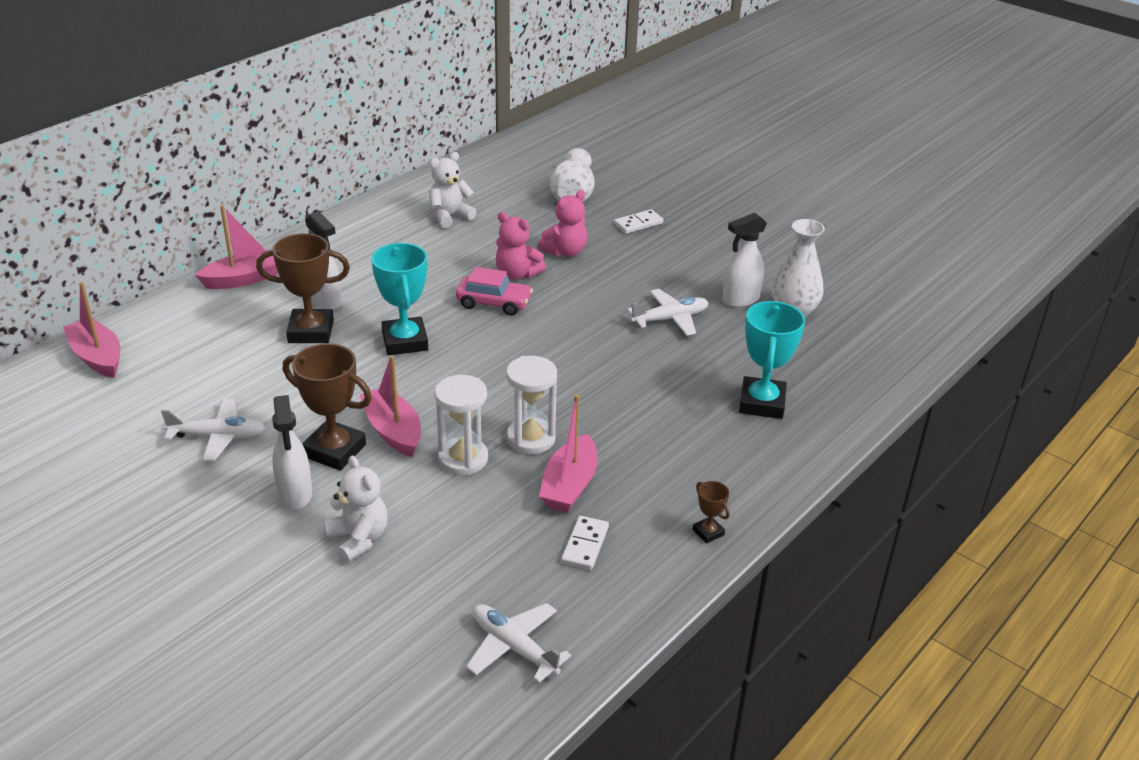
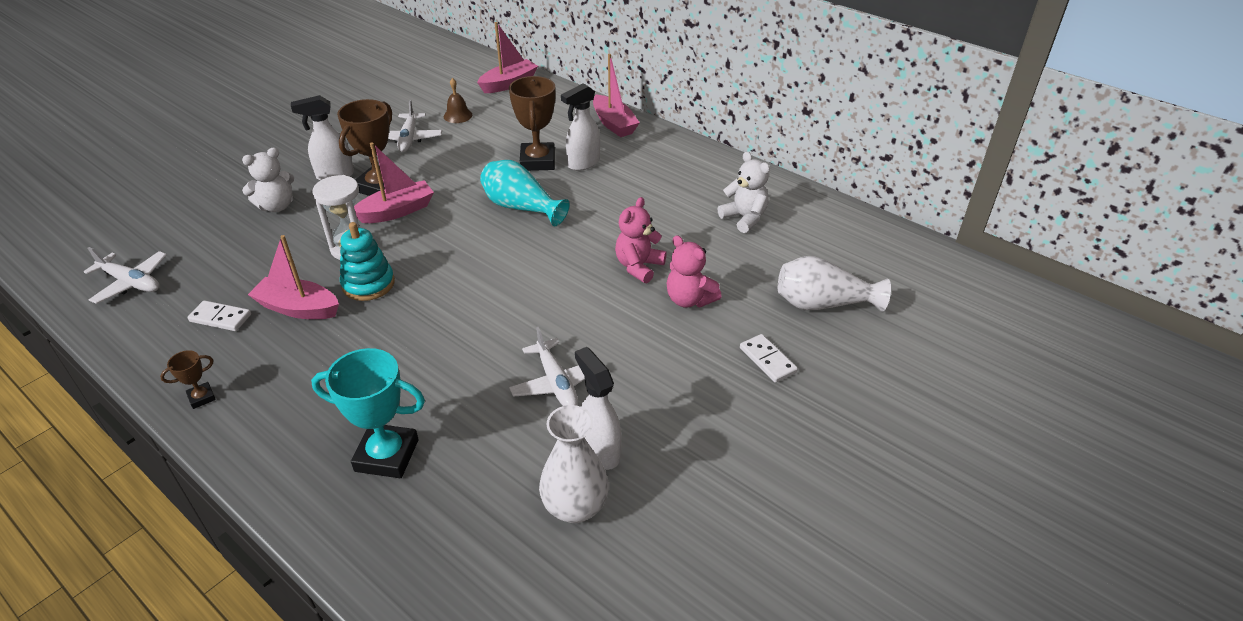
camera: 90 degrees right, 5 degrees up
(170, 397) = (458, 115): none -> brown bell
(405, 341) = (521, 207): turquoise trophy -> turquoise vase
(494, 303) = (583, 254): pink car -> none
(513, 647) = (131, 283): white plane -> white plane turned 75 degrees clockwise
(531, 438) = (368, 284): white hourglass -> turquoise stacking toy

